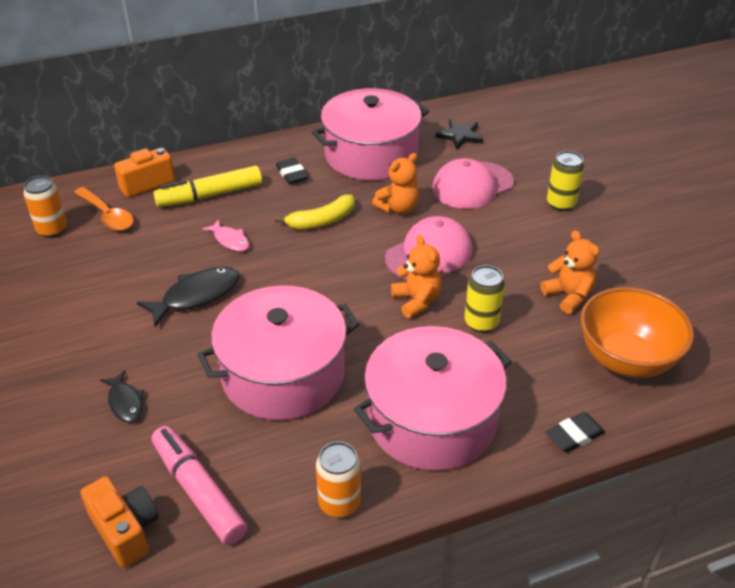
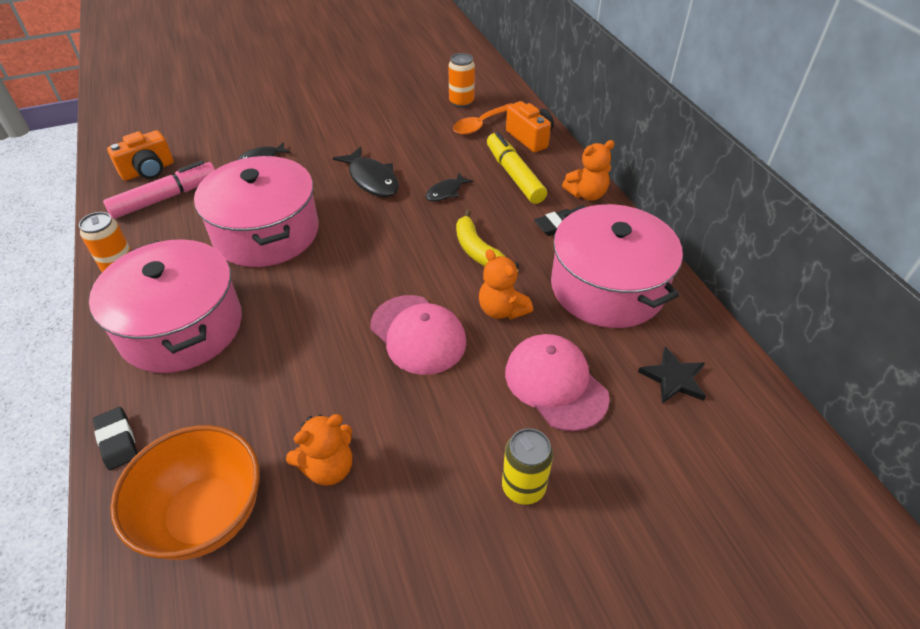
camera: 90 degrees right, 5 degrees up
(230, 240) = (446, 192): pink fish -> black fish
(416, 301) = (342, 321): orange teddy bear -> orange teddy bear (586, 194)
(481, 322) = (299, 374): yellow can -> none

